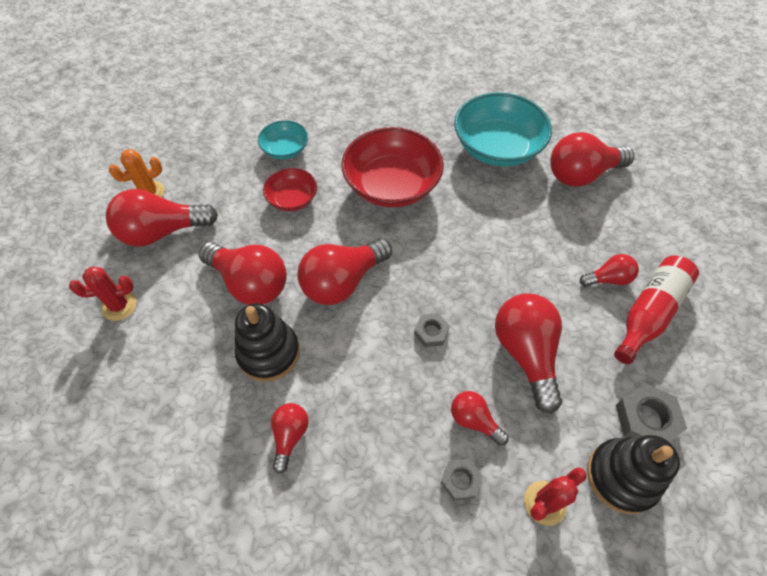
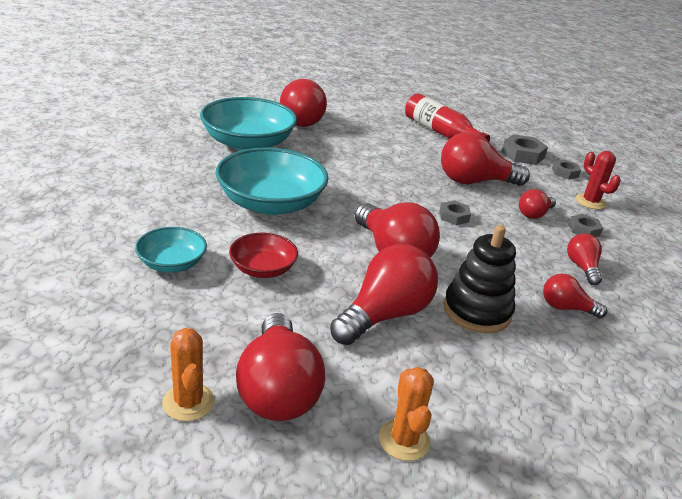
camera: 85 degrees left, 25 degrees down
(119, 306) = (404, 440): red cactus -> orange cactus
(392, 185) = (271, 203): red bowl -> turquoise bowl
(608, 279) = (409, 137): red light bulb -> red light bulb (582, 267)
(622, 477) = (565, 172): black stacking toy -> grey nut

